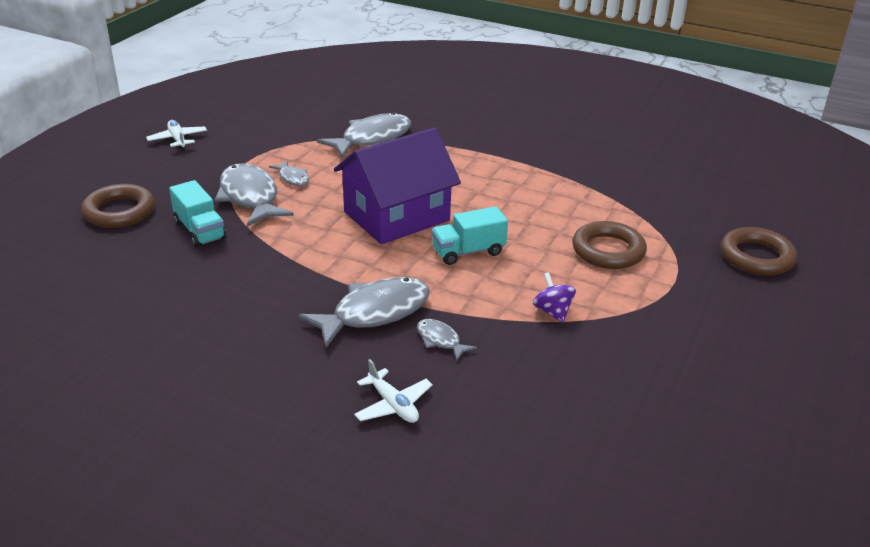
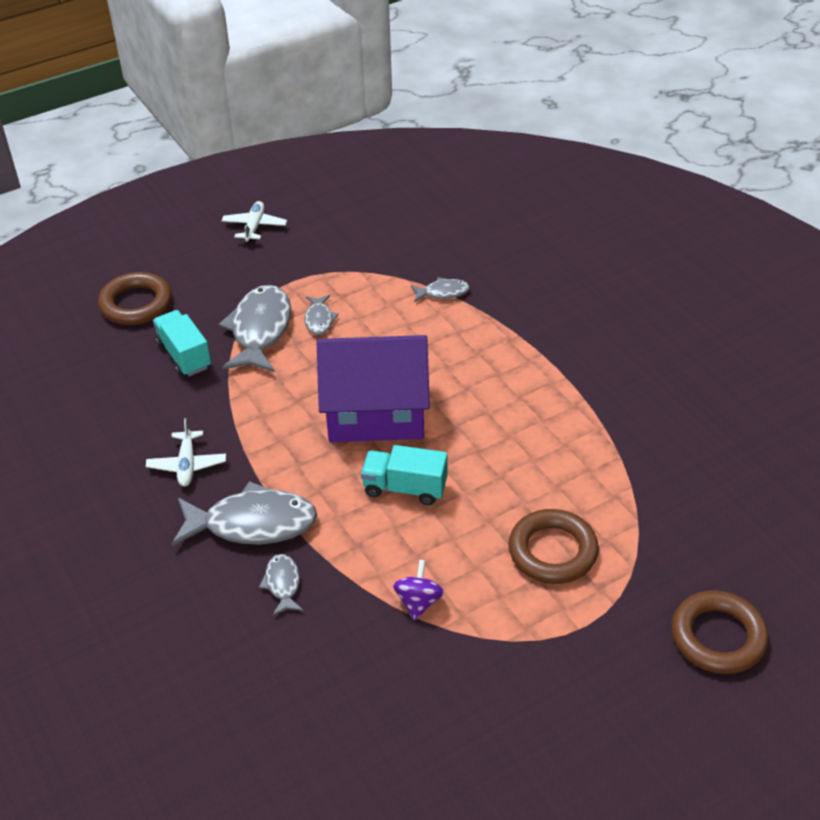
camera: 35 degrees right, 10 degrees up
(200, 230) = (184, 355): turquoise truck -> turquoise truck turned 150 degrees clockwise
(372, 138) = (443, 292): grey fish -> grey fish, size x0.49
(393, 405) = (181, 635): white plane -> white plane (187, 465)

